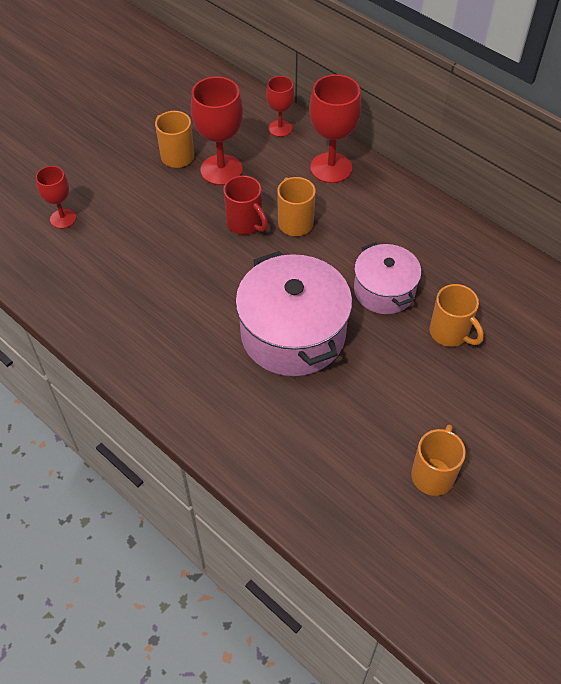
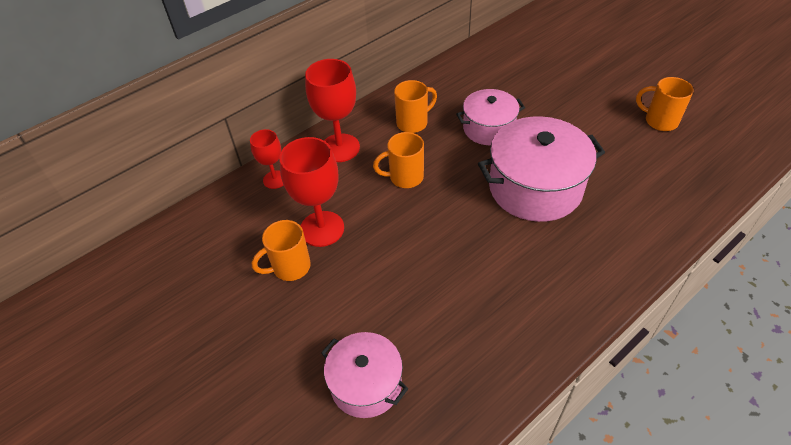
camera: 80 degrees left, 5 degrees down
(63, 218) = (366, 384): red goblet -> pink pot
(245, 224) = (401, 213): red mug -> none
(450, 333) = (531, 98): orange mug -> orange mug (413, 123)

